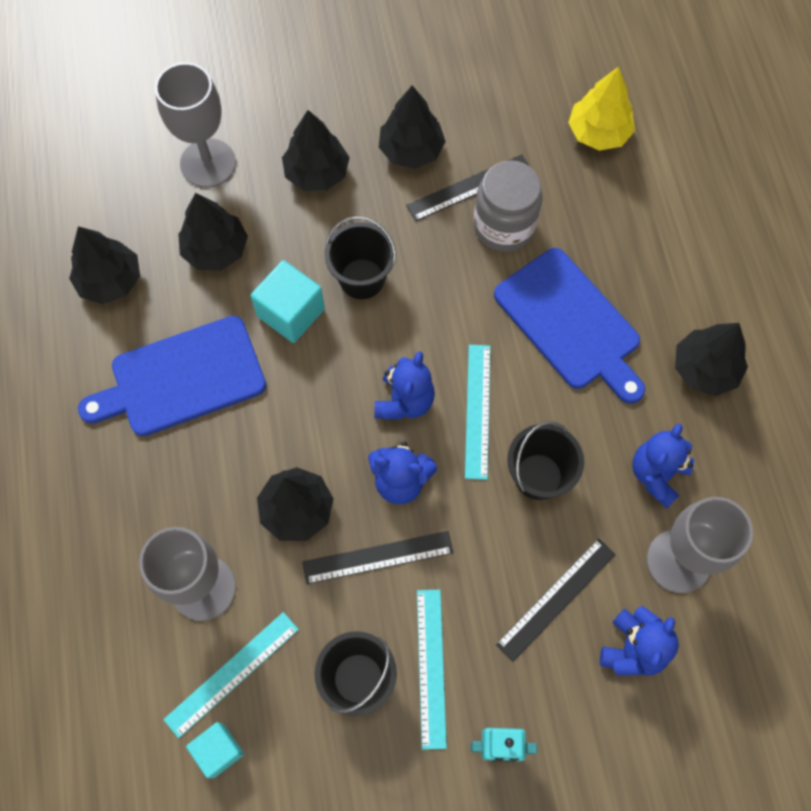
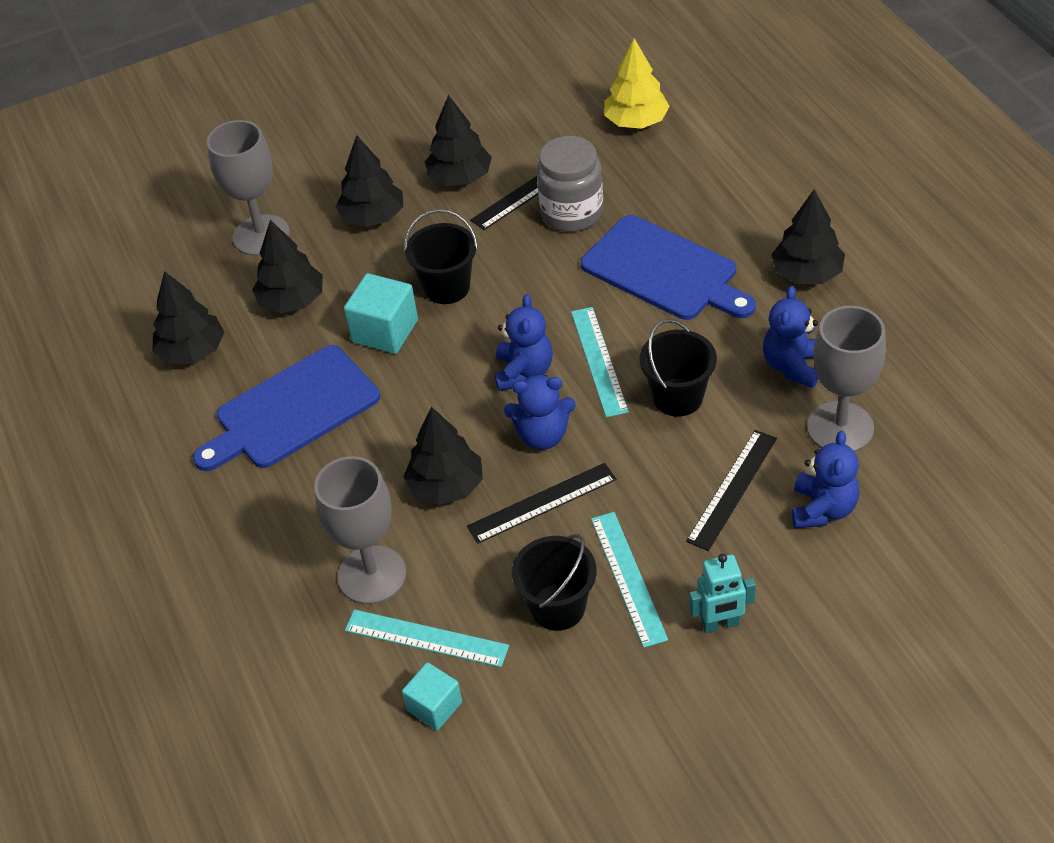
camera: 10 degrees left, 20 degrees down
(232, 674) = (426, 638): turquoise ruler -> turquoise ruler turned 75 degrees clockwise

